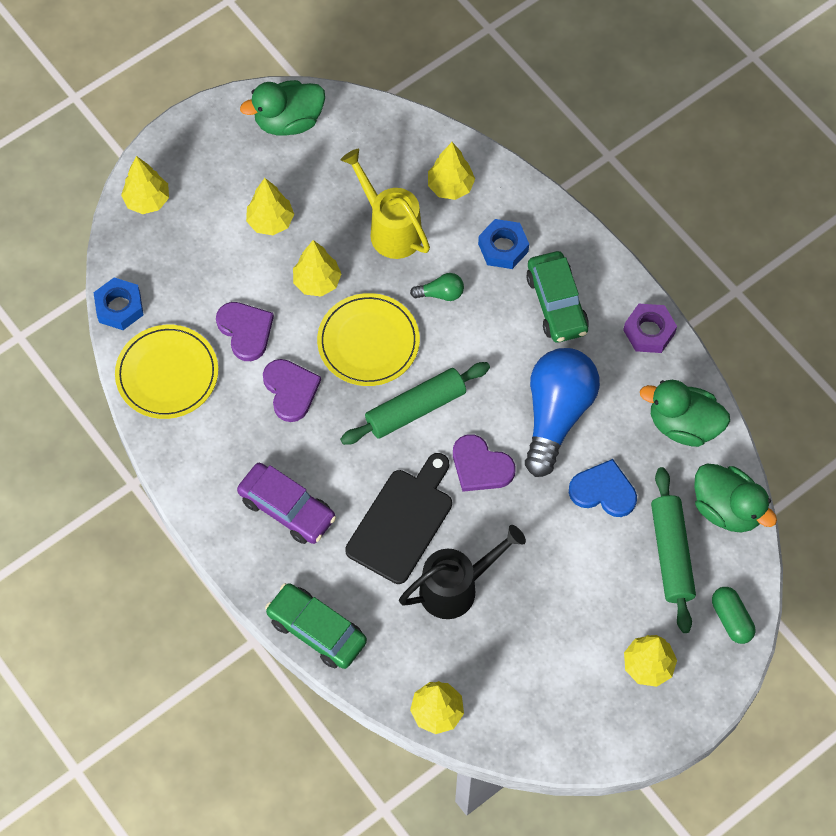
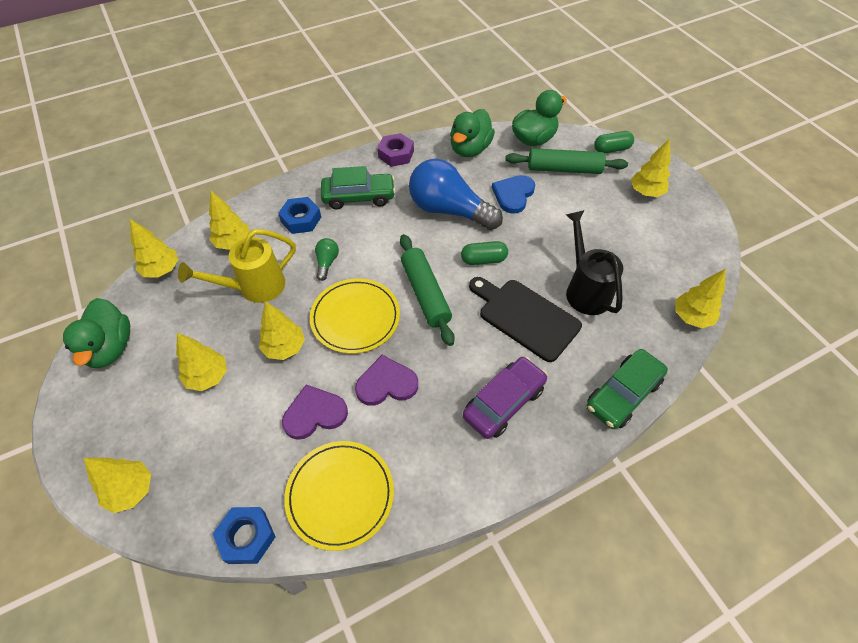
camera: 80 degrees left, 10 degrees down
(396, 129) = (162, 270): none -> yellow tree
(480, 466) = (483, 260): purple heart -> green capsule

